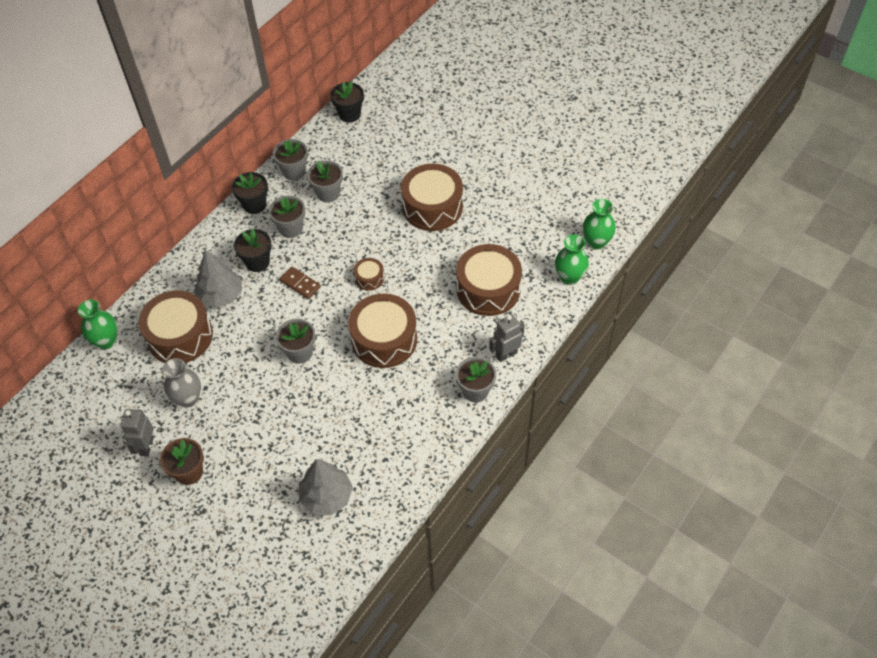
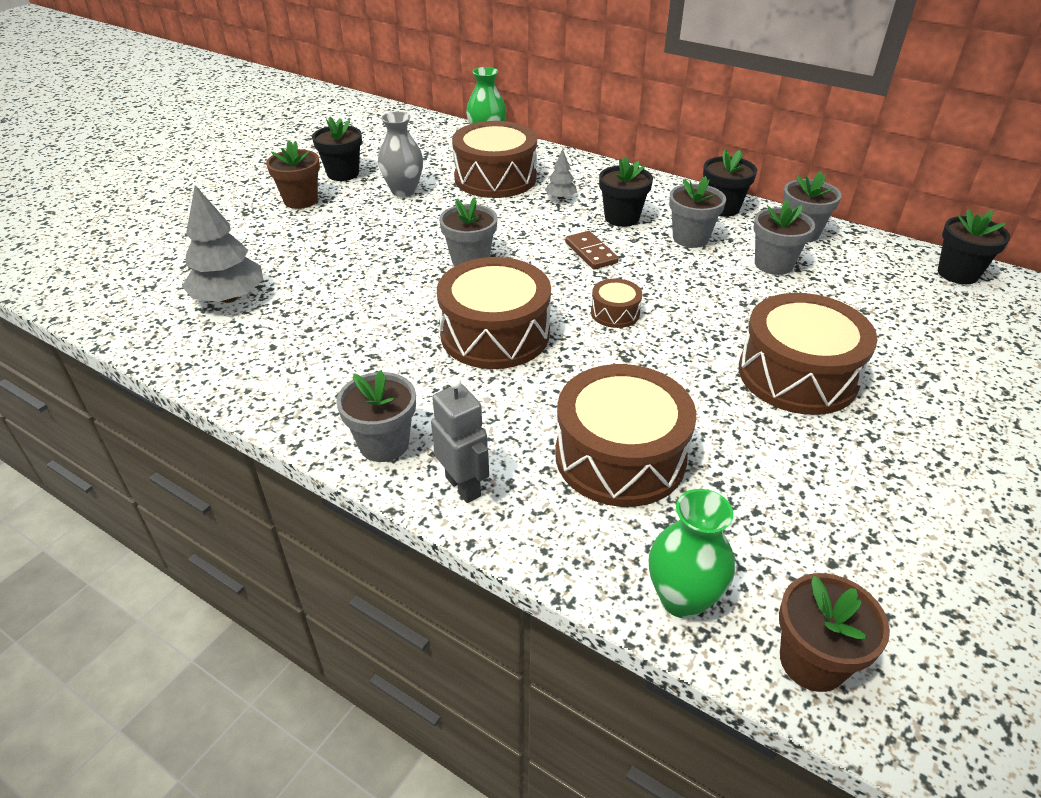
camera: 85 degrees right, 15 degrees down
(146, 446) = (343, 173): grey robot -> black flower pot
(221, 295) = (560, 198): grey tree -> grey tree, size x0.50
(300, 284) = (591, 252): brown domino -> brown domino turned 60 degrees counterclockwise
(596, 242) = (812, 661): green vase -> brown flower pot

